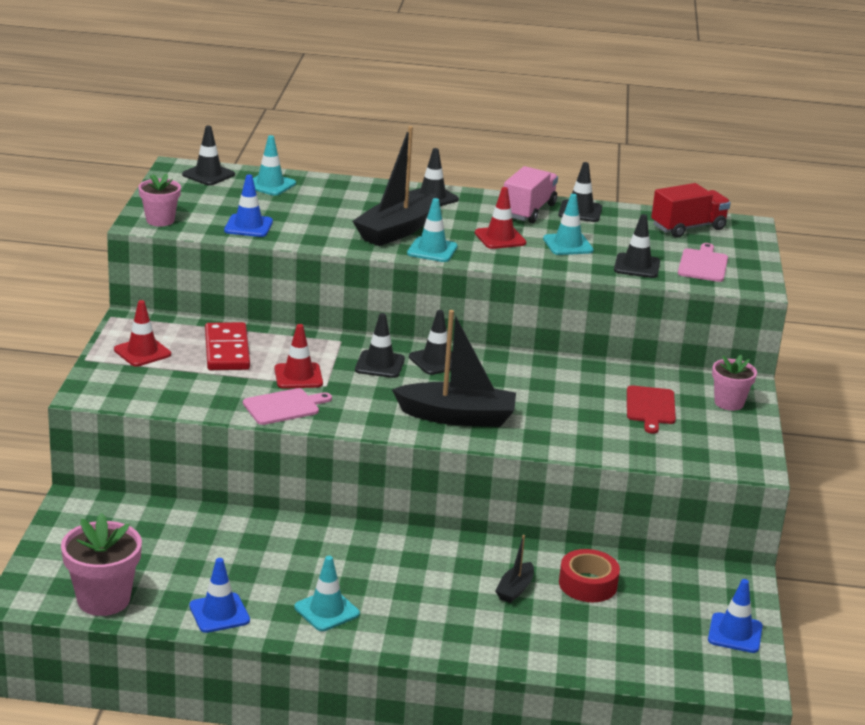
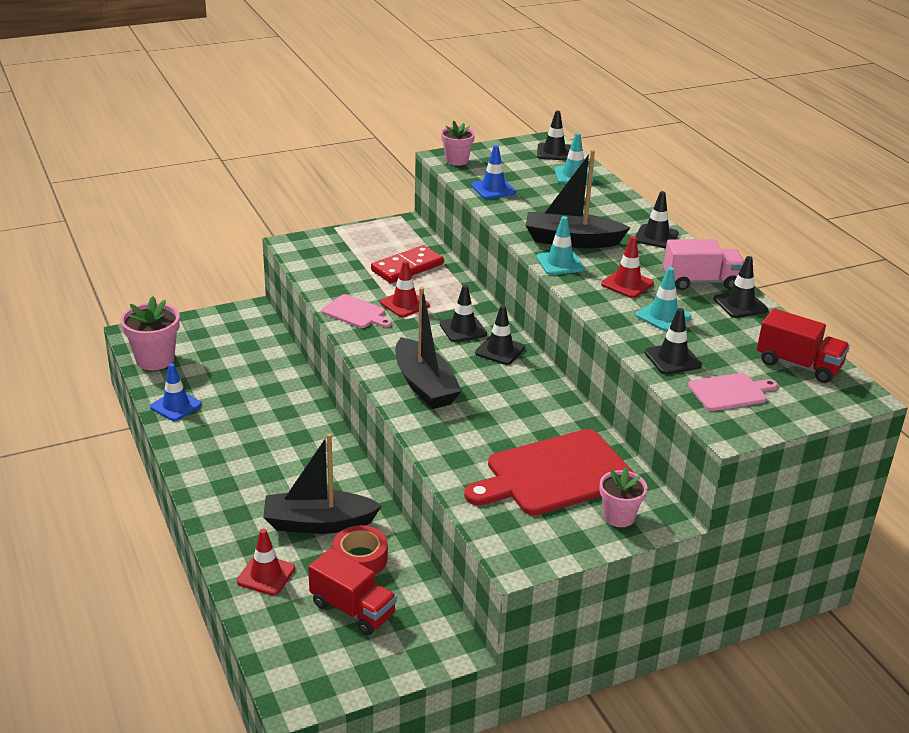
camera: 60 degrees right, 5 degrees up
(142, 352) = (367, 241): red traffic cone -> red traffic cone (266, 575)
(326, 611) = (215, 447): turquoise traffic cone -> none
(515, 589) = (318, 523): black boat -> black boat, size x2.04
(650, 407) = (555, 474): red cutting board -> red cutting board, size x1.96
(655, 612) = (352, 609): none -> red truck
(735, 633) = (362, 667): blue traffic cone -> none

